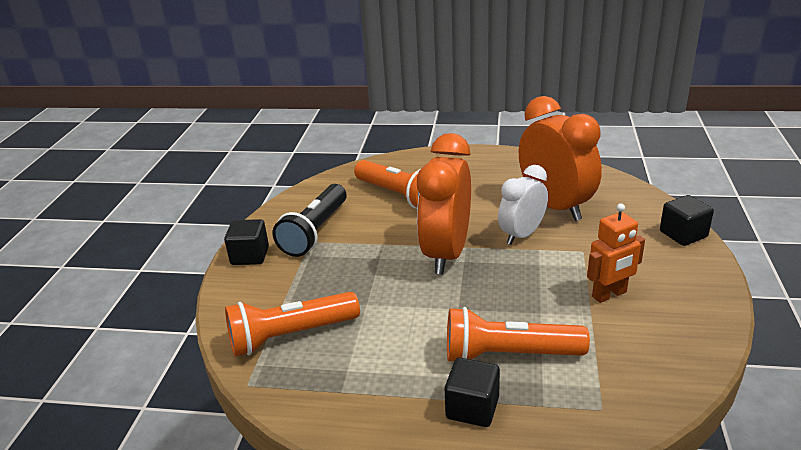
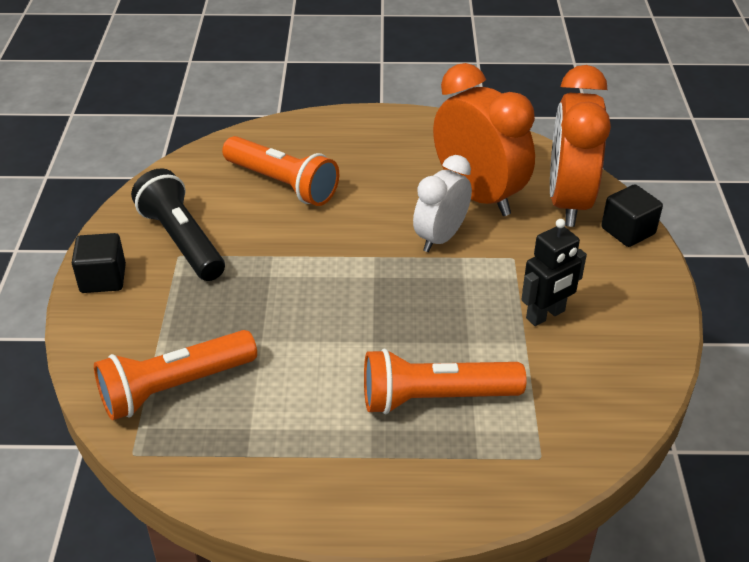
camera: 10 degrees left, 10 degrees up
(315, 232) = (182, 241): black flashlight -> black flashlight turned 135 degrees clockwise
(446, 254) = (351, 267): orange clock -> orange clock (568, 202)
(472, 408) = (399, 465): black cube -> none
(609, 294) = (545, 315): orange robot -> black robot

